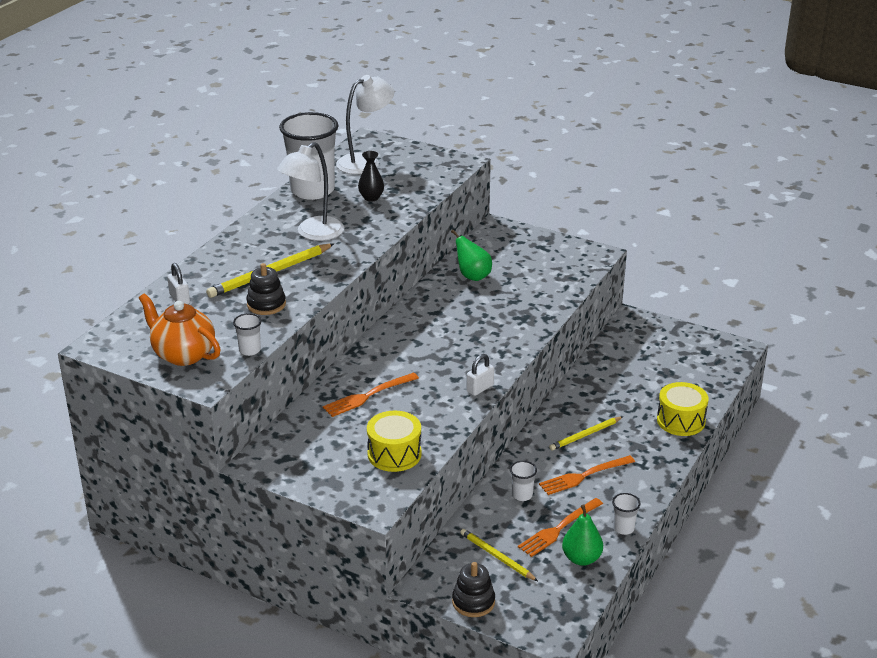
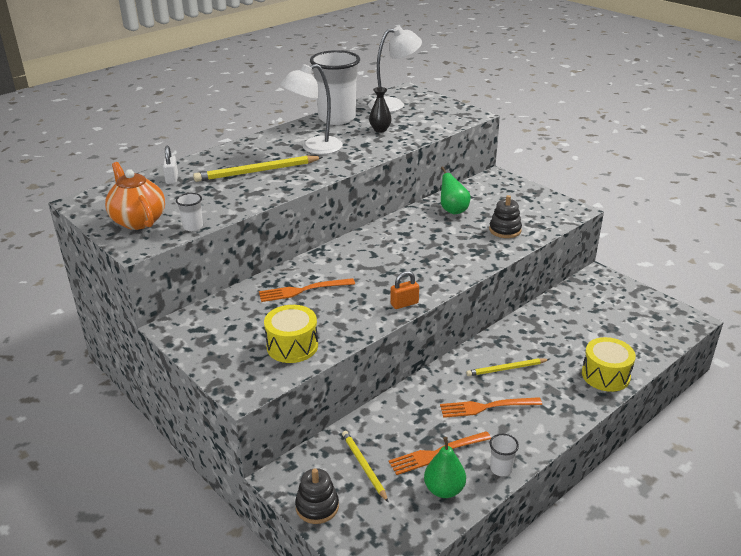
camera: 20 degrees right, 0 degrees up
(266, 304) = (235, 194): black stacking toy -> black stacking toy (505, 230)
(480, 388) = (404, 303): white padlock -> orange padlock
(522, 495) = (419, 412): white cup -> none

